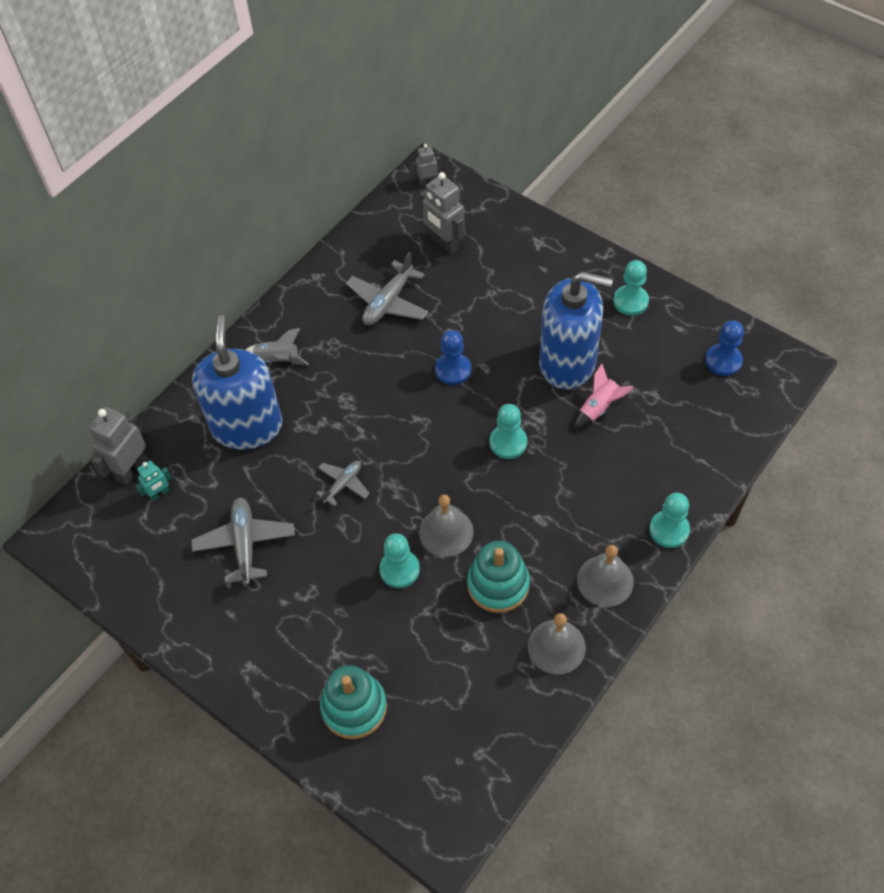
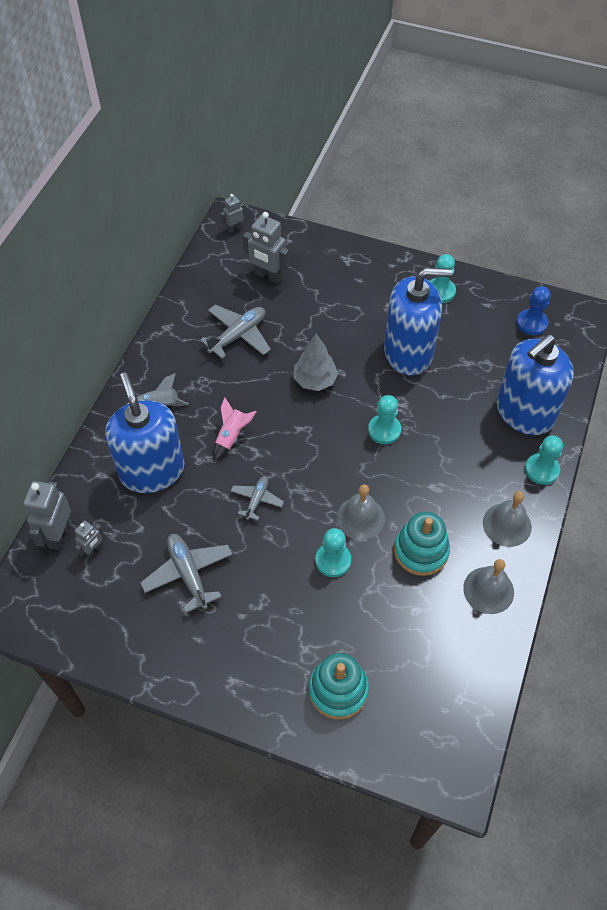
camera: 20 degrees left, 0 degrees up
(159, 494) = (93, 550): turquoise robot -> grey robot
(388, 302) = (238, 335): grey plane -> grey plane turned 150 degrees counterclockwise
(453, 370) = (315, 380): blue pawn -> grey tree
(598, 408) = (447, 384): pink rocket -> pink rocket (231, 437)
(674, 461) = (524, 413): none -> blue soap dispenser

